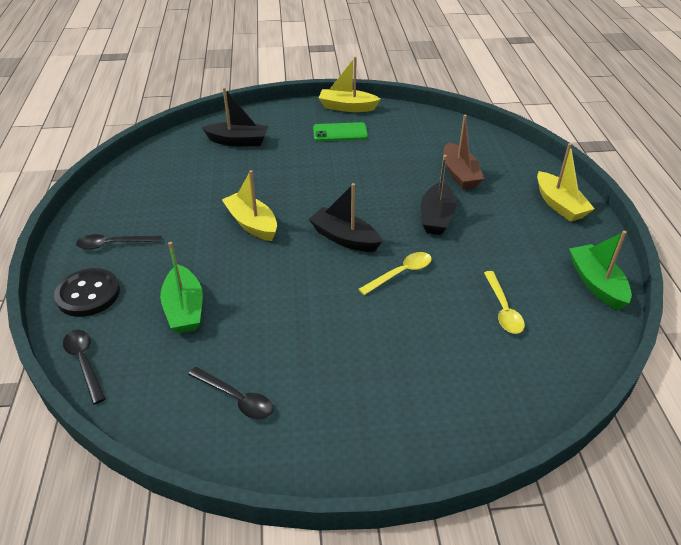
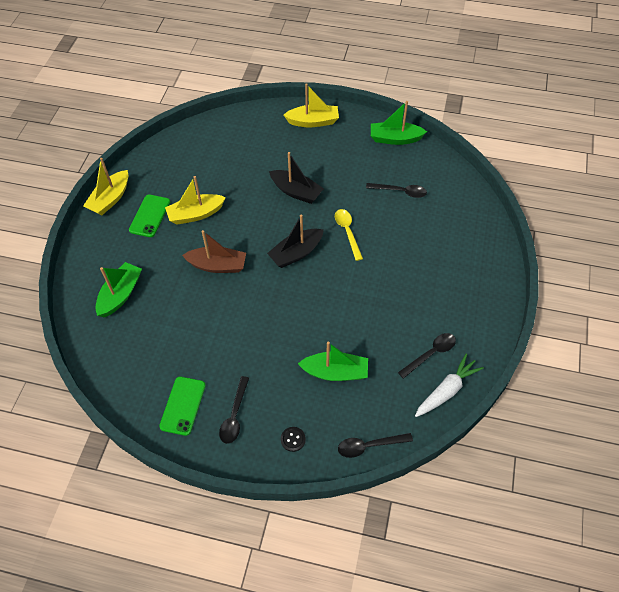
camera: 70 degrees left, 15 degrees up
(88, 294) = (293, 439): black button -> black button, size x0.48
(120, 208) = (183, 405): none -> green phone
(180, 429) = (446, 390): none -> white carrot
(238, 141) = (120, 294): black boat -> green boat
(252, 224) = (251, 309): yellow boat -> yellow boat (195, 214)
(460, 174) = (251, 160): brown boat -> brown boat (217, 265)
(503, 309) = (400, 192): yellow spoon -> black spoon

